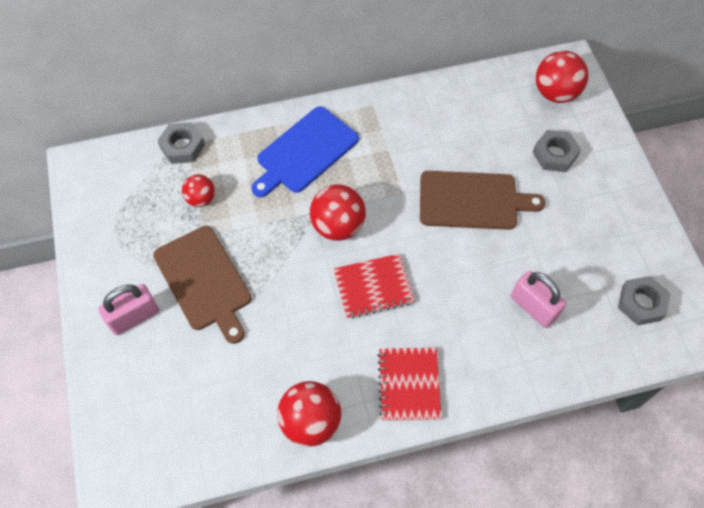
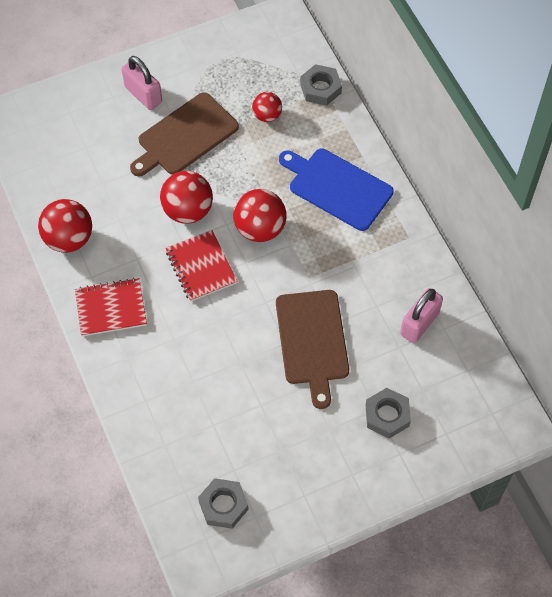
camera: 80 degrees right, 0 degrees up
(533, 307) = (203, 405): pink padlock -> pink padlock (419, 324)
(555, 93) = (471, 412): red ball -> red ball (188, 210)

